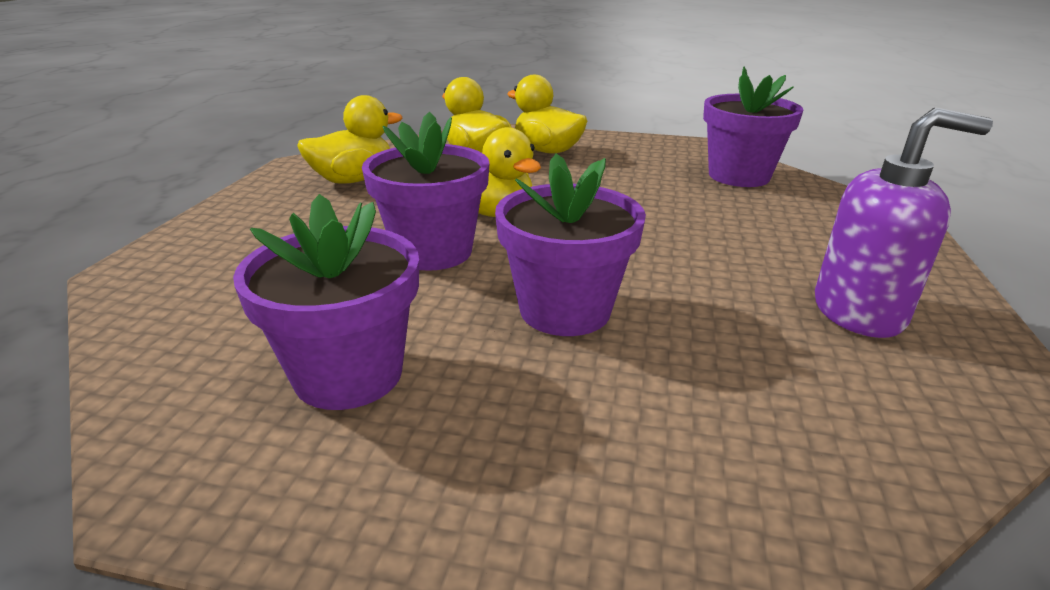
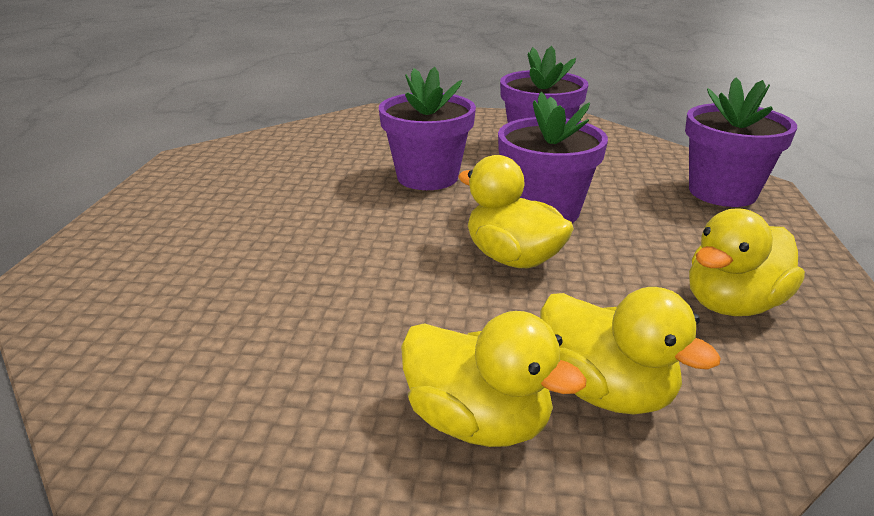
camera: 175 degrees right, 0 degrees up
(739, 176) = (157, 355): purple flower pot -> purple flower pot (722, 192)
(859, 311) = (224, 185): purple soap dispenser -> none

